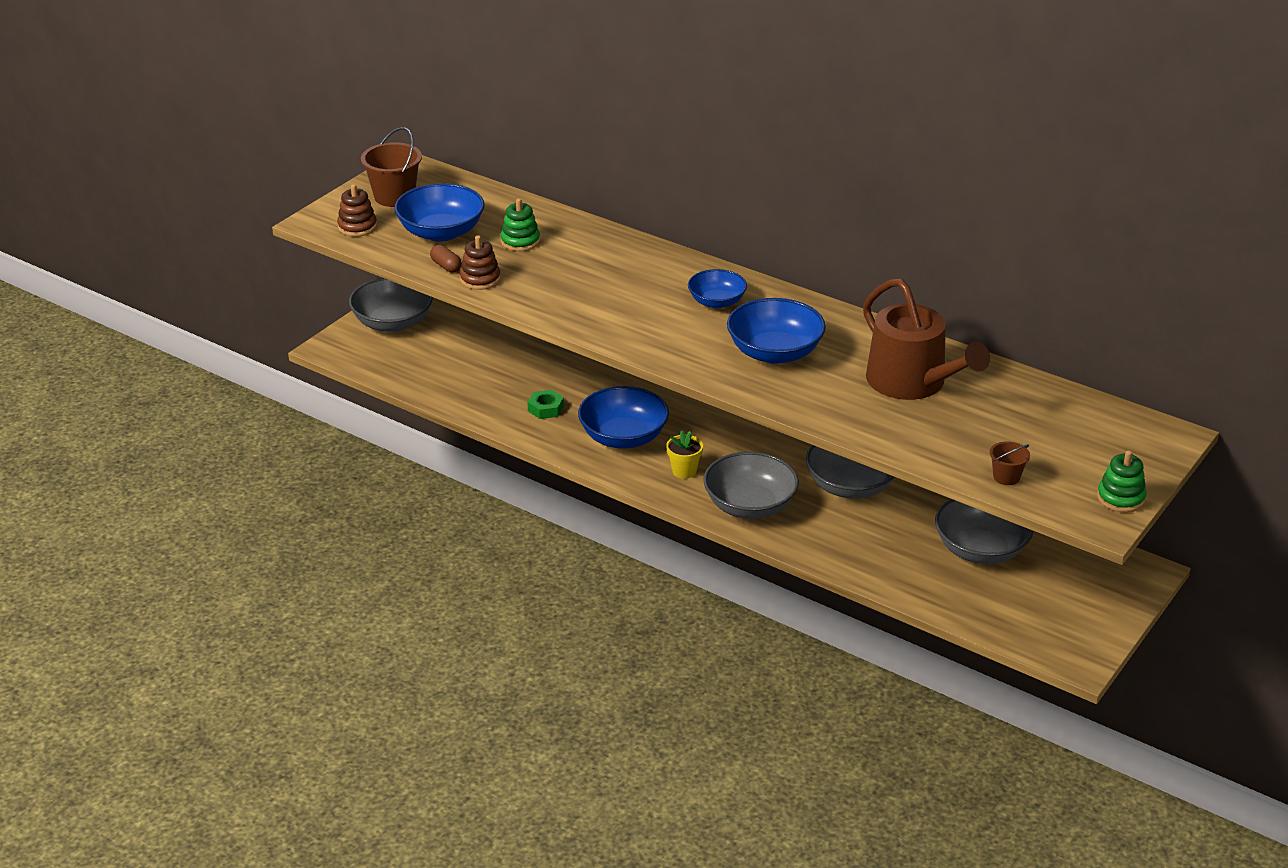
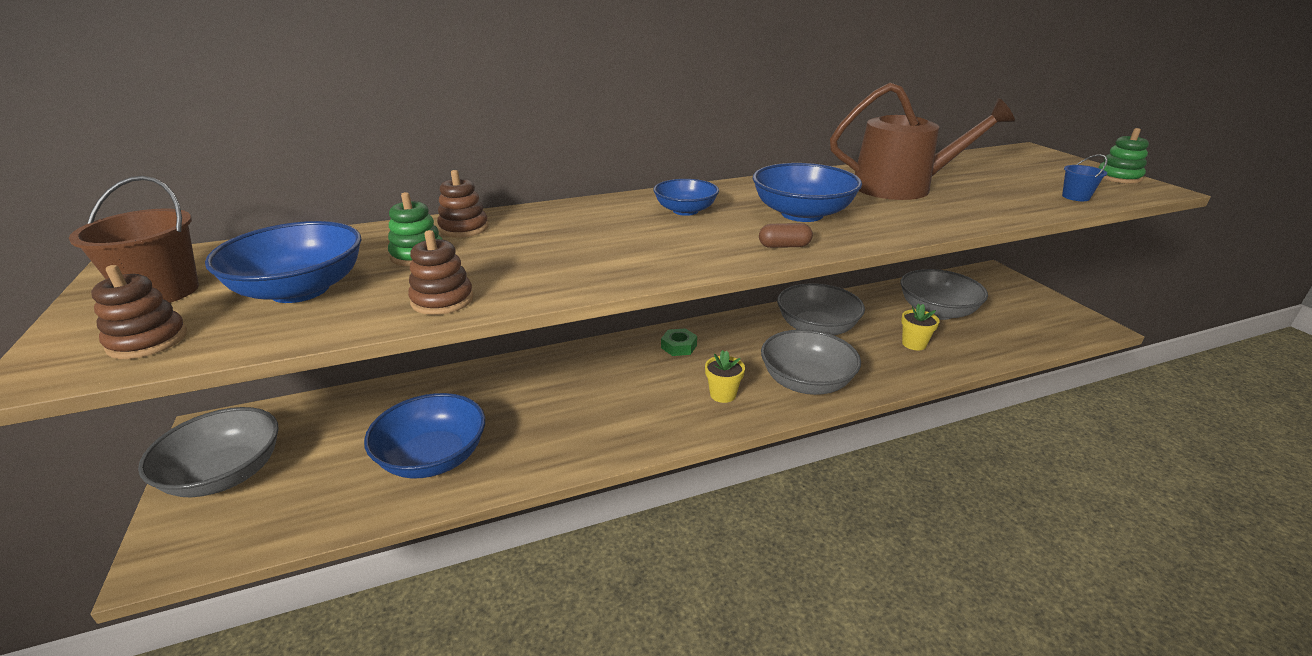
camera: 55 degrees left, 5 degrees down
(446, 266) = (372, 311): brown capsule -> brown capsule (784, 246)
(545, 409) = (532, 433): green nut -> green nut (679, 346)
(575, 234) = (464, 228): none -> brown stacking toy
(623, 437) = (635, 406): blue bowl -> blue bowl (433, 458)
(889, 548) = (914, 344): none -> yellow flower pot
(1006, 477) = (1075, 197): brown bucket -> blue bucket

